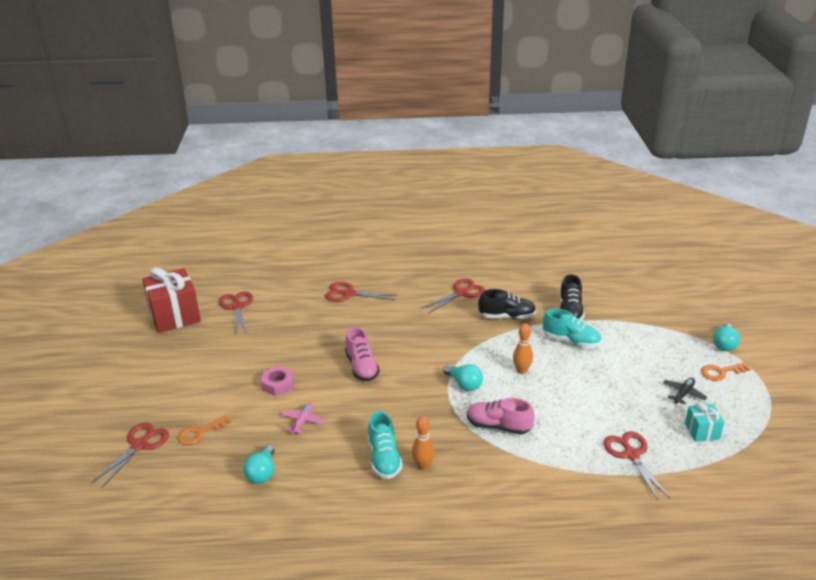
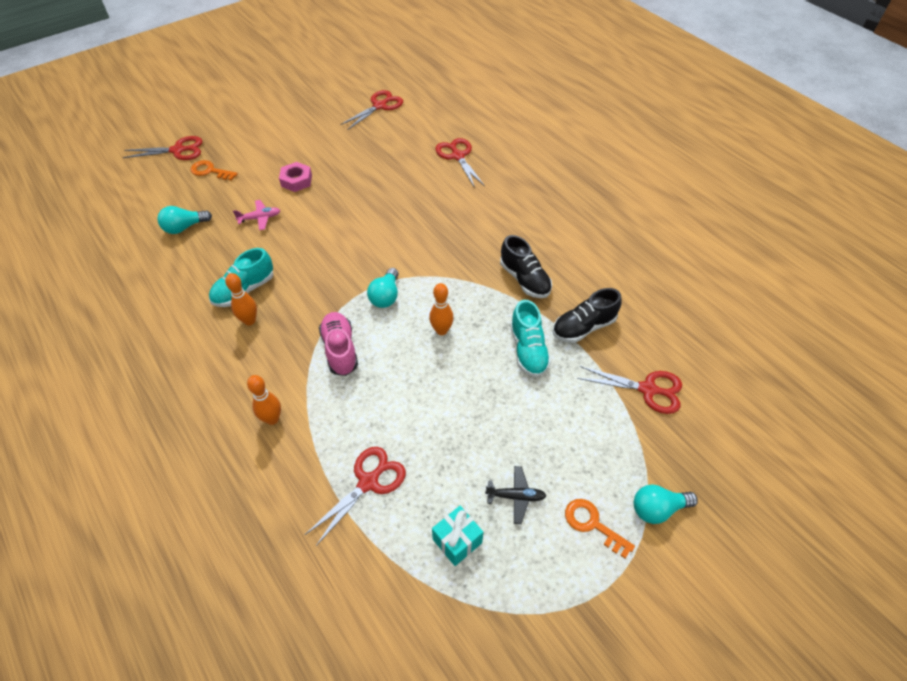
camera: 55 degrees right, 20 degrees up
(175, 316) = (339, 83): red gift -> none
(361, 367) = (357, 217): pink shoe -> none
(461, 293) = (532, 228): red scissors -> red scissors (647, 389)
(539, 486) = (272, 419): none -> orange bowling pin

